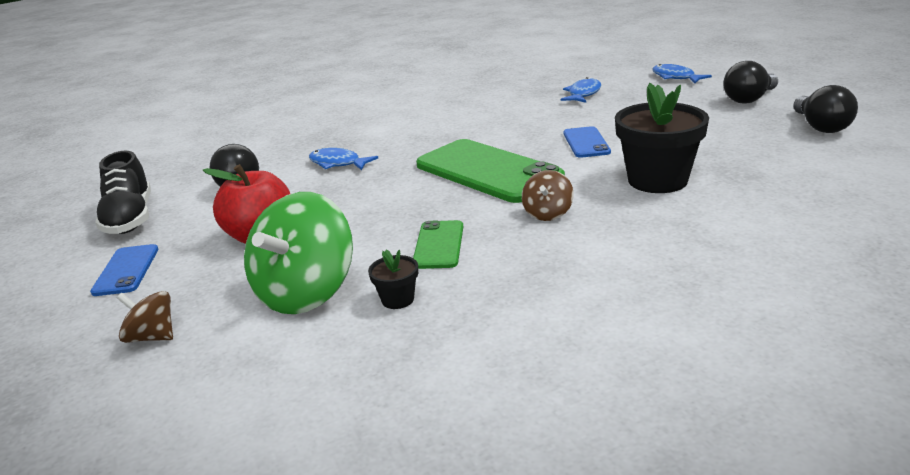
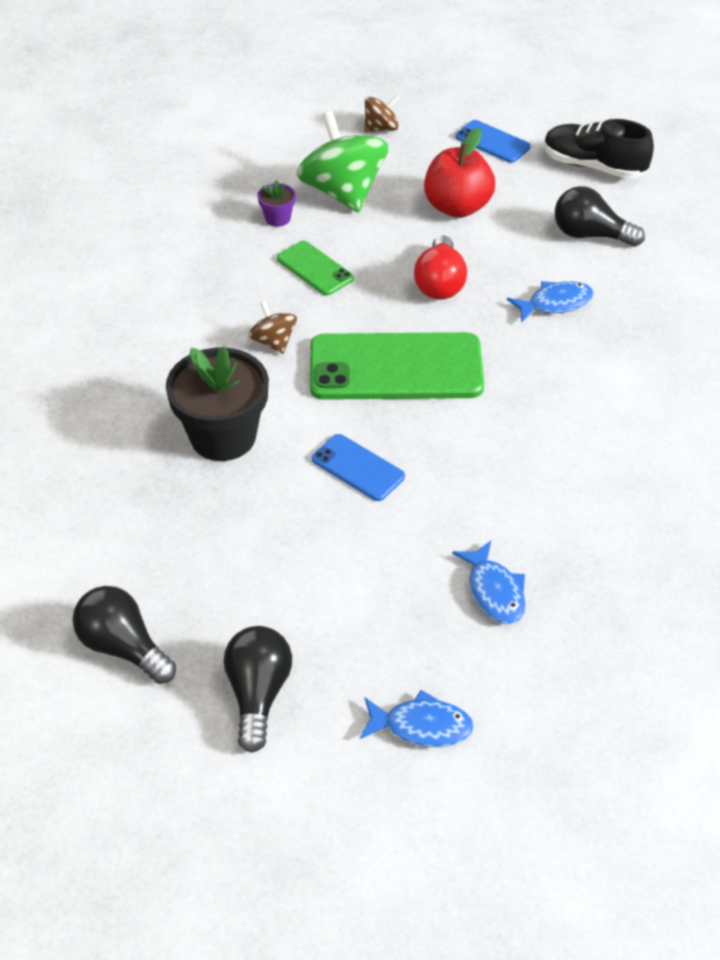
camera: 130 degrees right, 20 degrees up
(375, 199) = (440, 283): none -> red light bulb
(397, 299) = (277, 218): black flower pot -> purple flower pot

